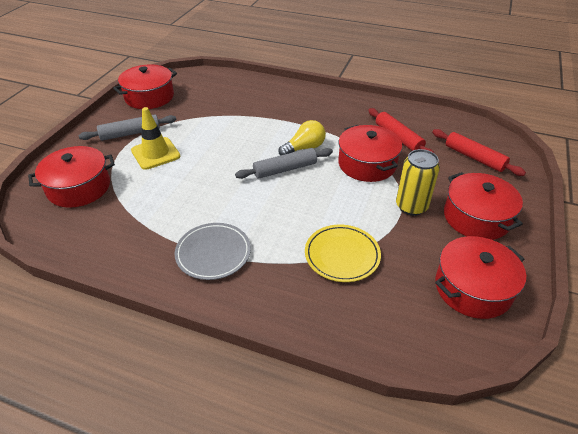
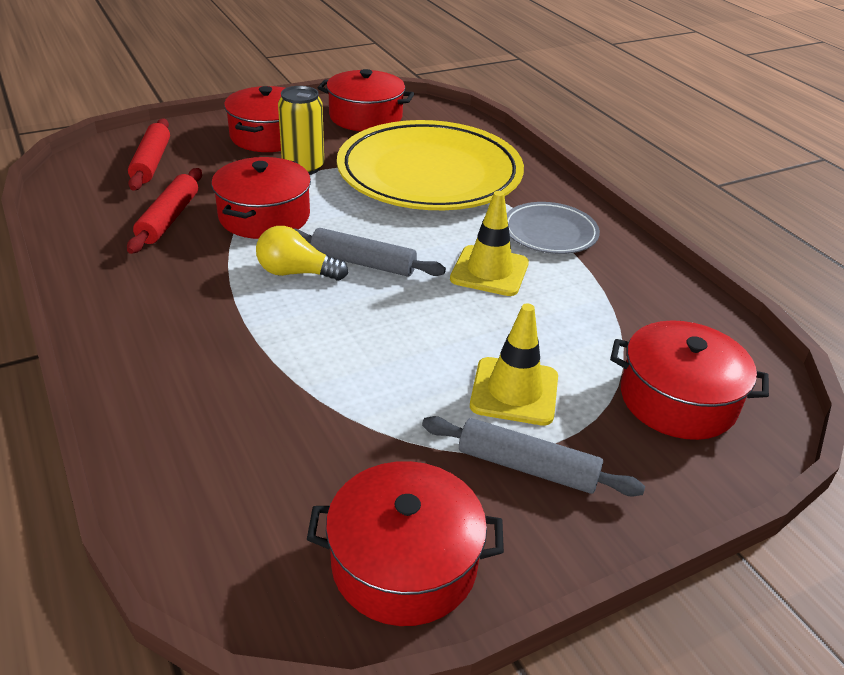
camera: 140 degrees left, 5 degrees down
(221, 202) = (489, 271): none -> yellow traffic cone
(342, 255) = (429, 174): yellow plate -> yellow plate, size x2.12

